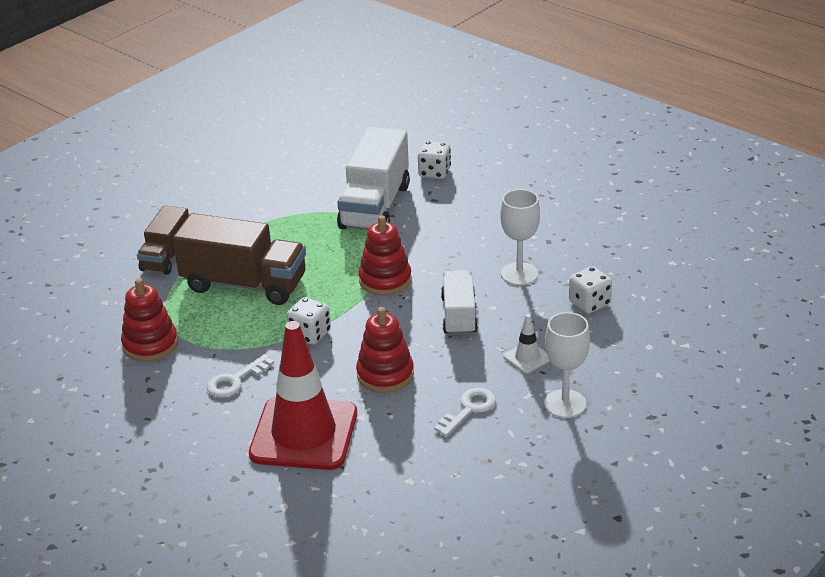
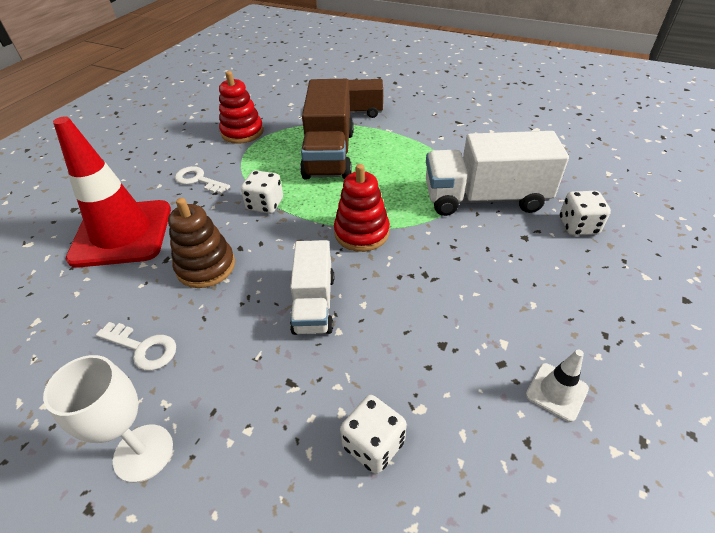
camera: 75 degrees right, 10 degrees up
(385, 375) = (206, 266): red stacking toy -> brown stacking toy
(459, 316) = (314, 303): white truck -> white truck turned 105 degrees clockwise
(519, 274) = (414, 345): white goblet -> none
(527, 358) = (240, 388): white traffic cone -> white traffic cone (556, 392)

